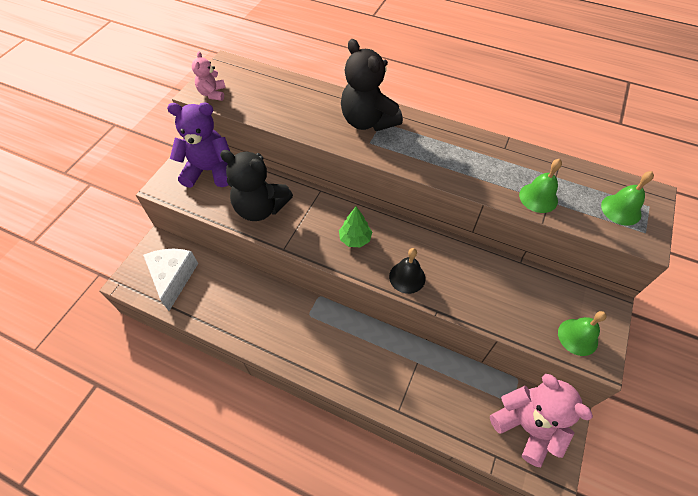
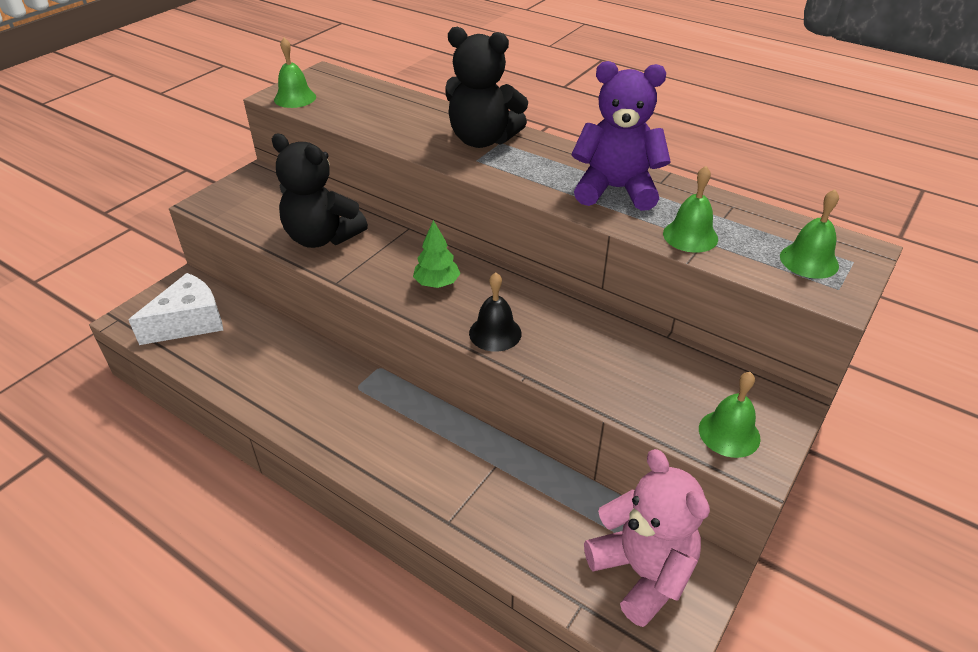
camera: 10 degrees right, 15 degrees down
(173, 278) = (189, 322): white cheese -> white cheese turned 45 degrees clockwise
(209, 170) = (271, 193): purple teddy bear -> purple teddy bear (615, 190)
(212, 93) = (295, 98): pink teddy bear -> green bell
(368, 121) = (482, 140): black teddy bear -> black teddy bear turned 45 degrees counterclockwise

